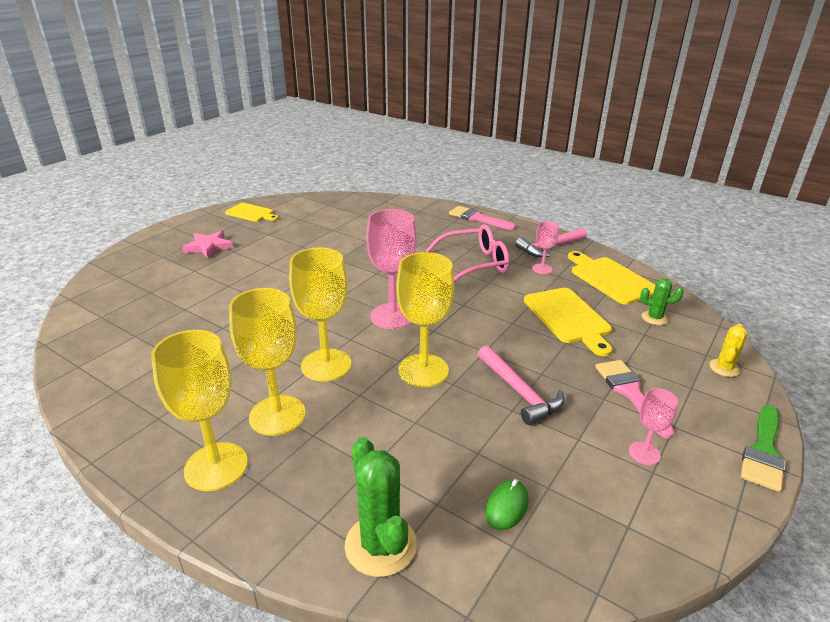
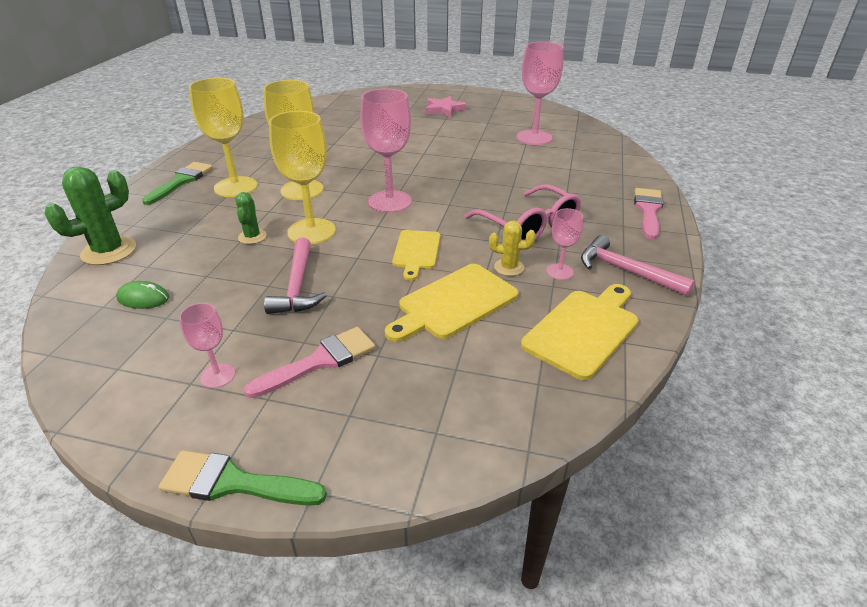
camera: 70 degrees right, 5 degrees up
(216, 466) = (181, 181): yellow goblet -> green brush
(251, 213) = (518, 107): yellow cutting board -> yellow cutting board (416, 252)
(324, 223) = (534, 137): none -> pink goblet
(519, 391) = (297, 286): pink hammer -> pink hammer turned 45 degrees counterclockwise
(654, 318) = (503, 377): green cactus -> green cactus (252, 237)
(724, 368) = (409, 451): yellow cactus -> yellow cactus (509, 267)

